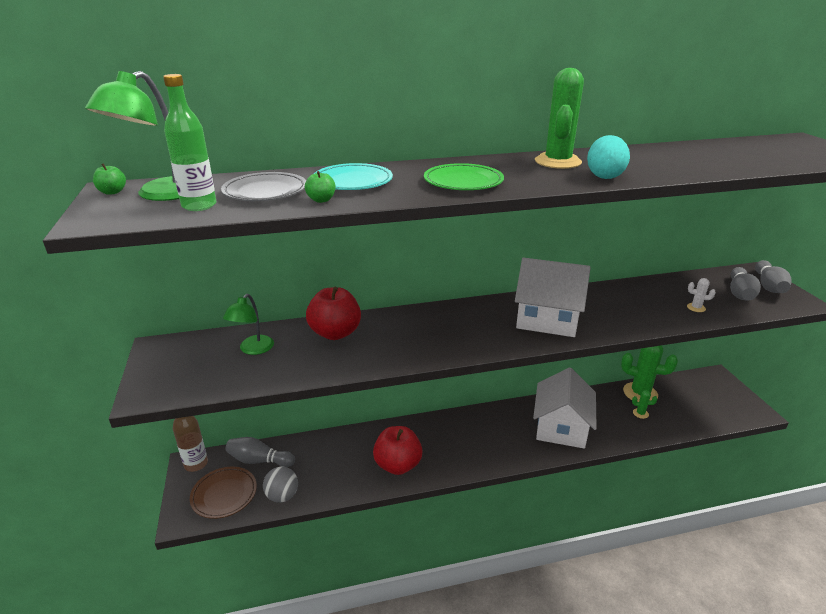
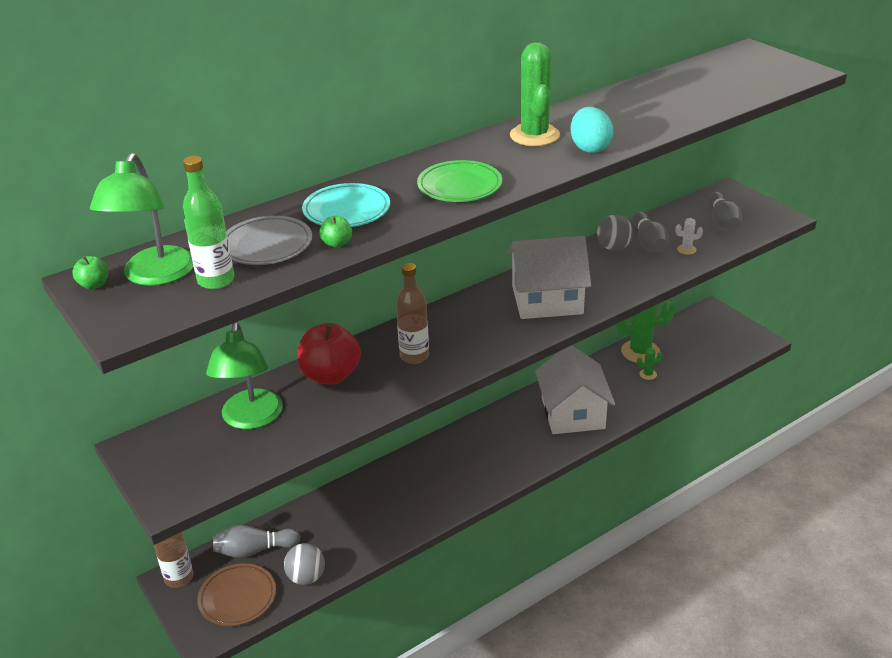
camera: 20 degrees left, 5 degrees up
(253, 349) = (251, 419): green lamp -> green lamp, size x1.55
(398, 465) = (417, 505): red apple -> none
(410, 335) = (414, 356): none -> brown bottle
(627, 292) = (613, 247): none -> grey ball
(768, 286) = (747, 206): grey bowling pin -> grey bowling pin (648, 242)

